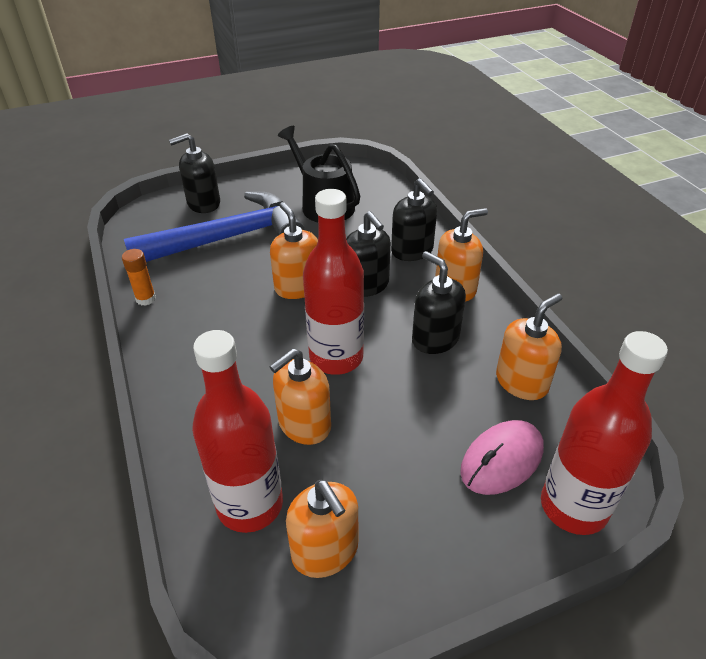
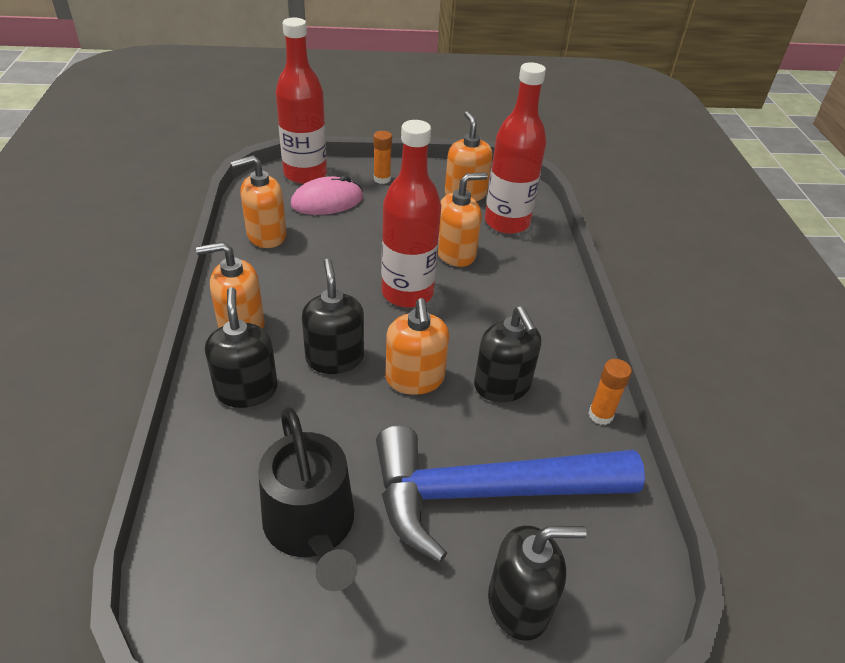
camera: 165 degrees left, 0 degrees up
(435, 339) = (306, 284): black soap dispenser -> black soap dispenser (502, 386)
(463, 539) = (382, 179): none -> orange glue stick

